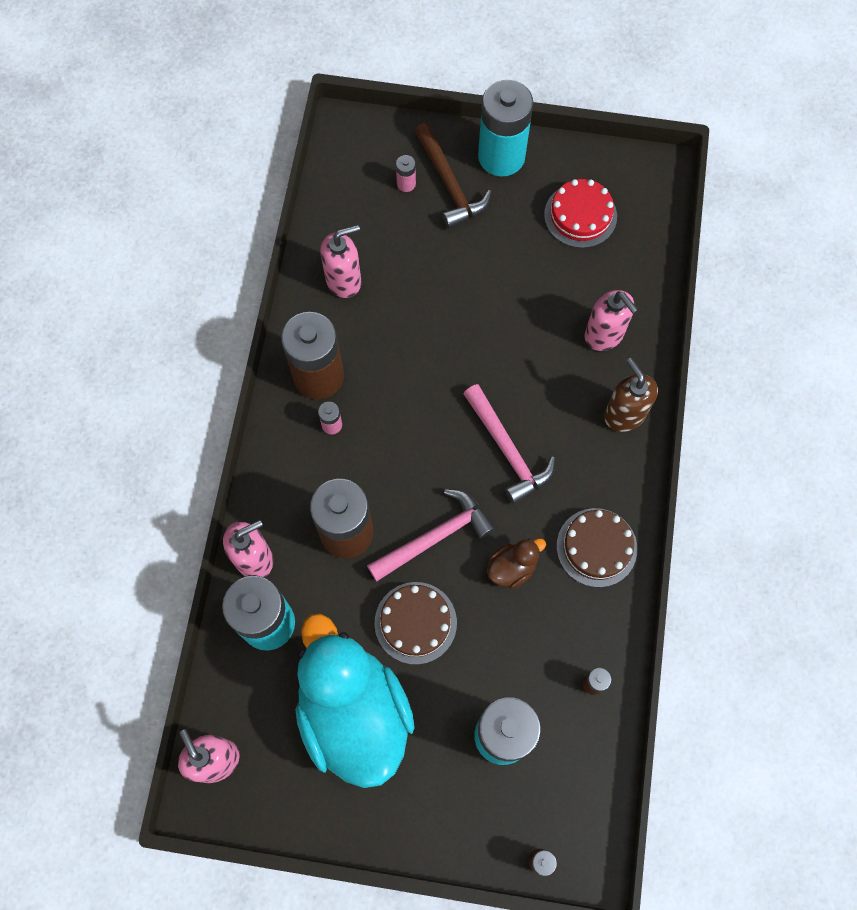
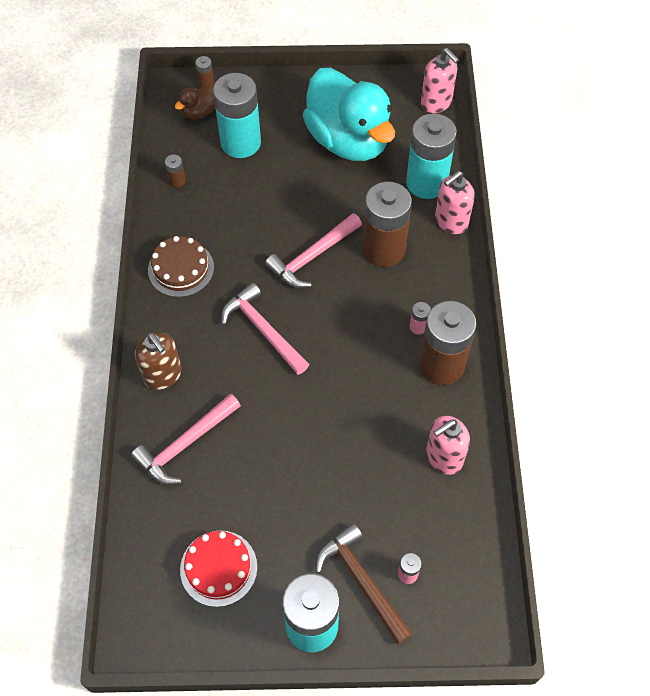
camera: 170 degrees right, 10 degrees down
(415, 622) = (316, 199): brown cake -> none
(512, 567) = (247, 245): brown duck -> brown duck (199, 112)
(604, 335) = (185, 444): pink soap dispenser -> pink hammer

